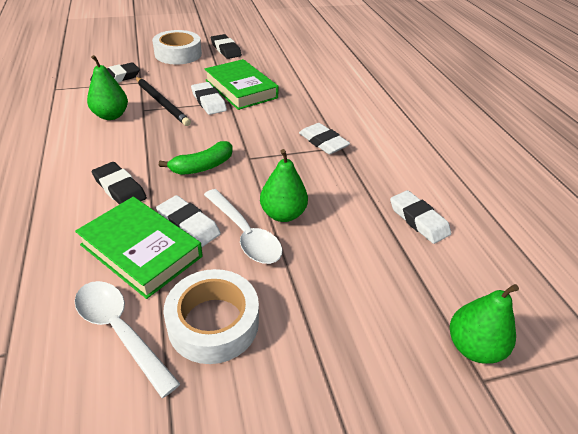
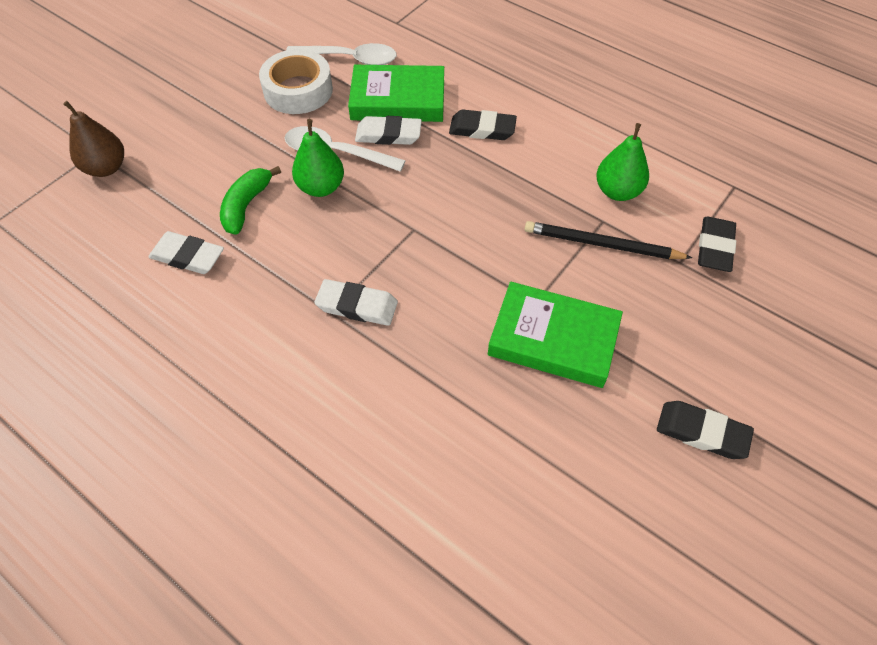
camera: 145 degrees right, 15 degrees up
(178, 54) = (739, 360): white tape -> none
(202, 166) = (445, 191): green banana -> green banana (246, 205)
(208, 101) = (558, 284): white eraser -> none
(473, 347) = (106, 168): green pear -> brown pear

